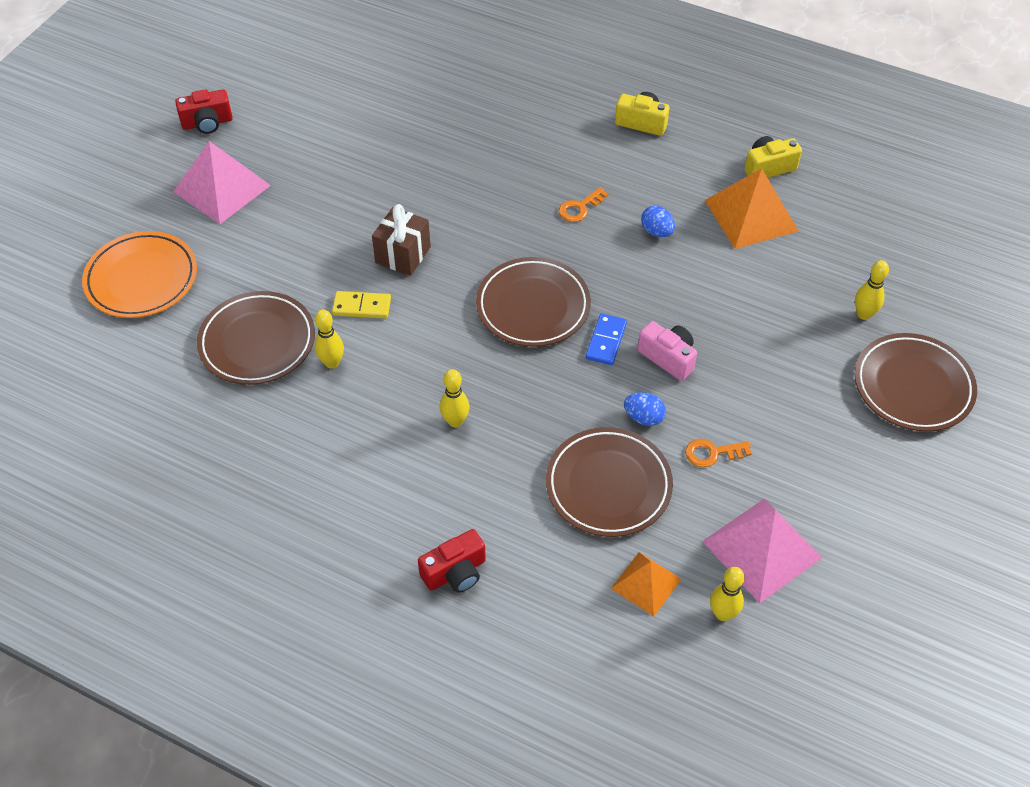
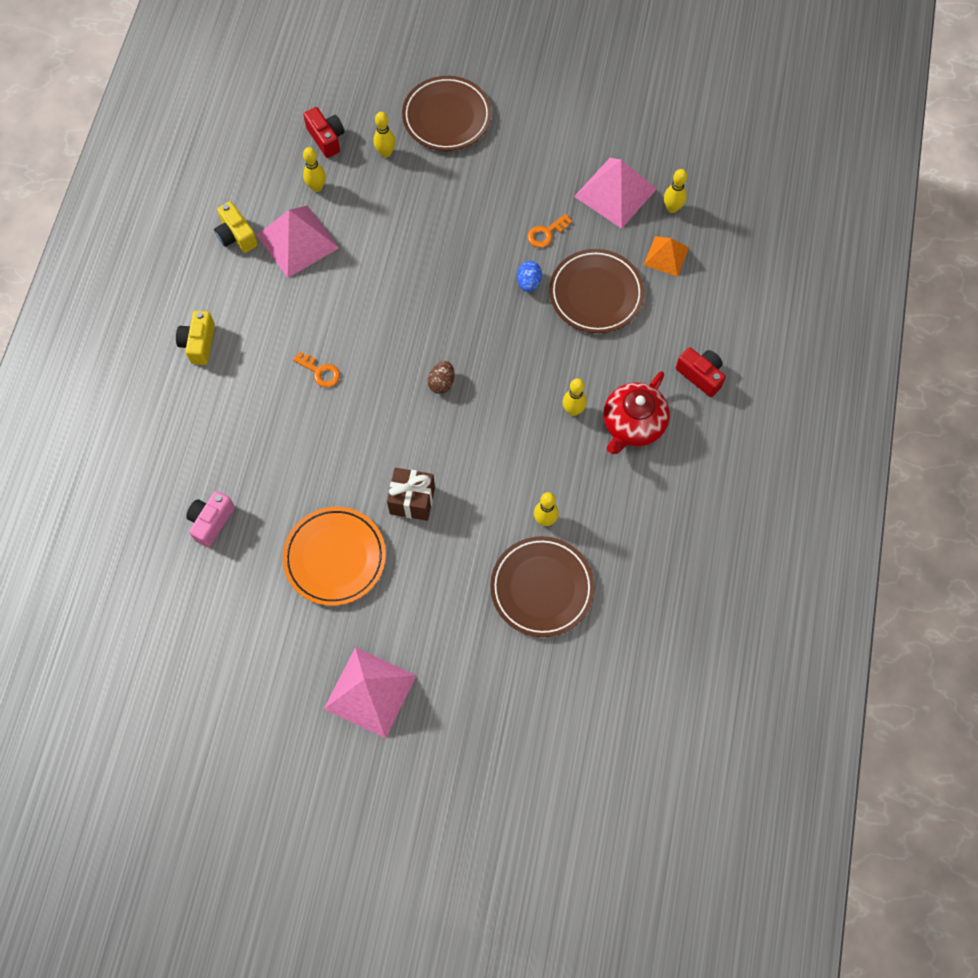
camera: 105 degrees left, 15 degrees up
(142, 279) = (501, 719): orange plate -> orange plate (335, 557)
(207, 123) = (282, 744): red camera -> red camera (326, 138)
(362, 307) = (480, 516): yellow domino -> none
(414, 477) = (632, 425): none -> red teapot
(533, 306) = (441, 383): brown plate -> brown egg
(606, 341) = (463, 322): blue domino -> none
(656, 231) = (334, 307): blue egg -> none
(668, 358) = (467, 276): pink camera -> pink camera (211, 521)
(712, 453) = (546, 233): orange key -> orange key turned 75 degrees clockwise
(751, 215) = (297, 241): orange pyramid -> pink pyramid
(822, 243) = (317, 187): none -> yellow bowling pin

